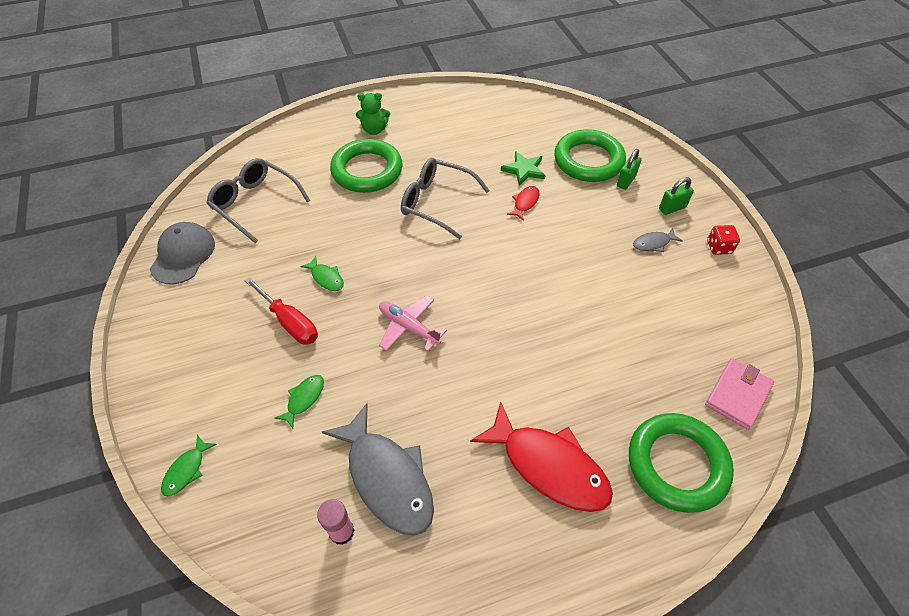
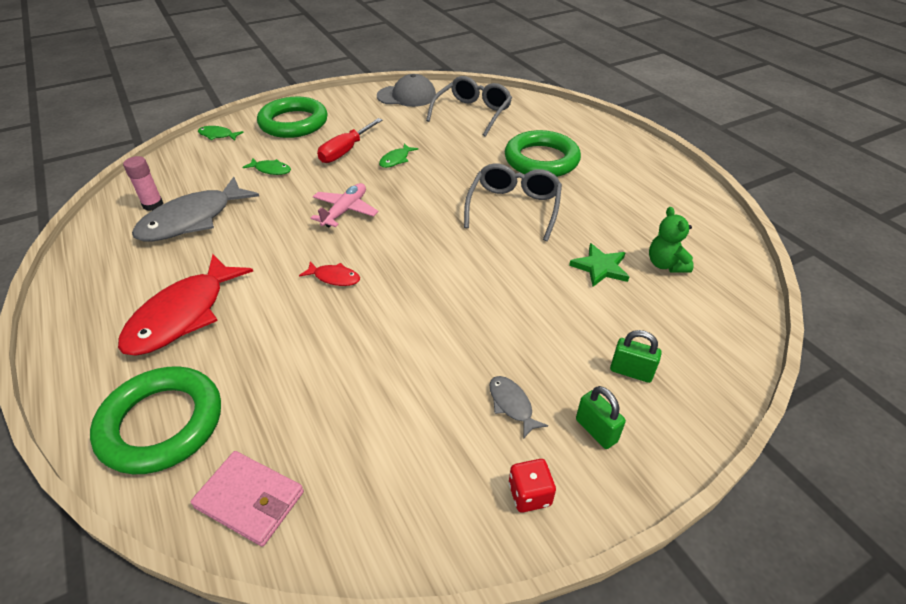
camera: 80 degrees right, 10 degrees down
(374, 130) = (605, 155): green teddy bear -> green teddy bear (666, 264)
(525, 203) = (541, 273): red fish -> red fish (334, 278)
(588, 160) = (653, 328): green ring -> green ring (293, 123)

